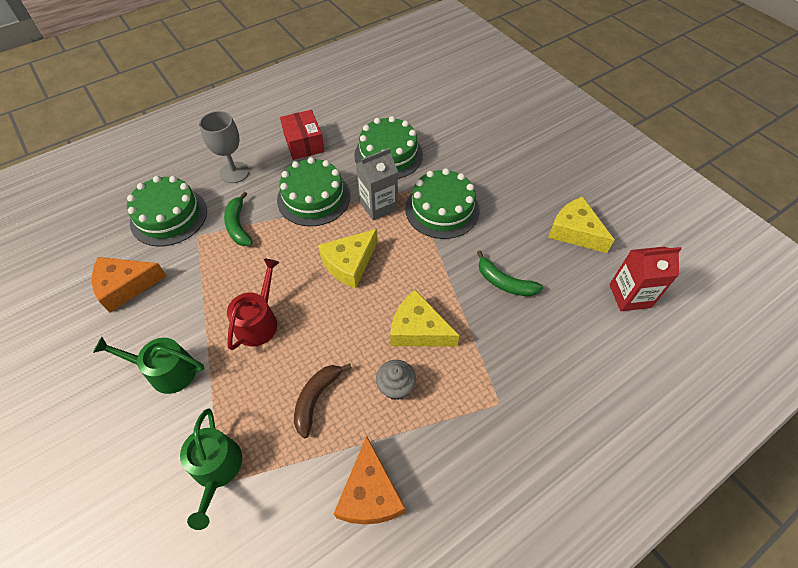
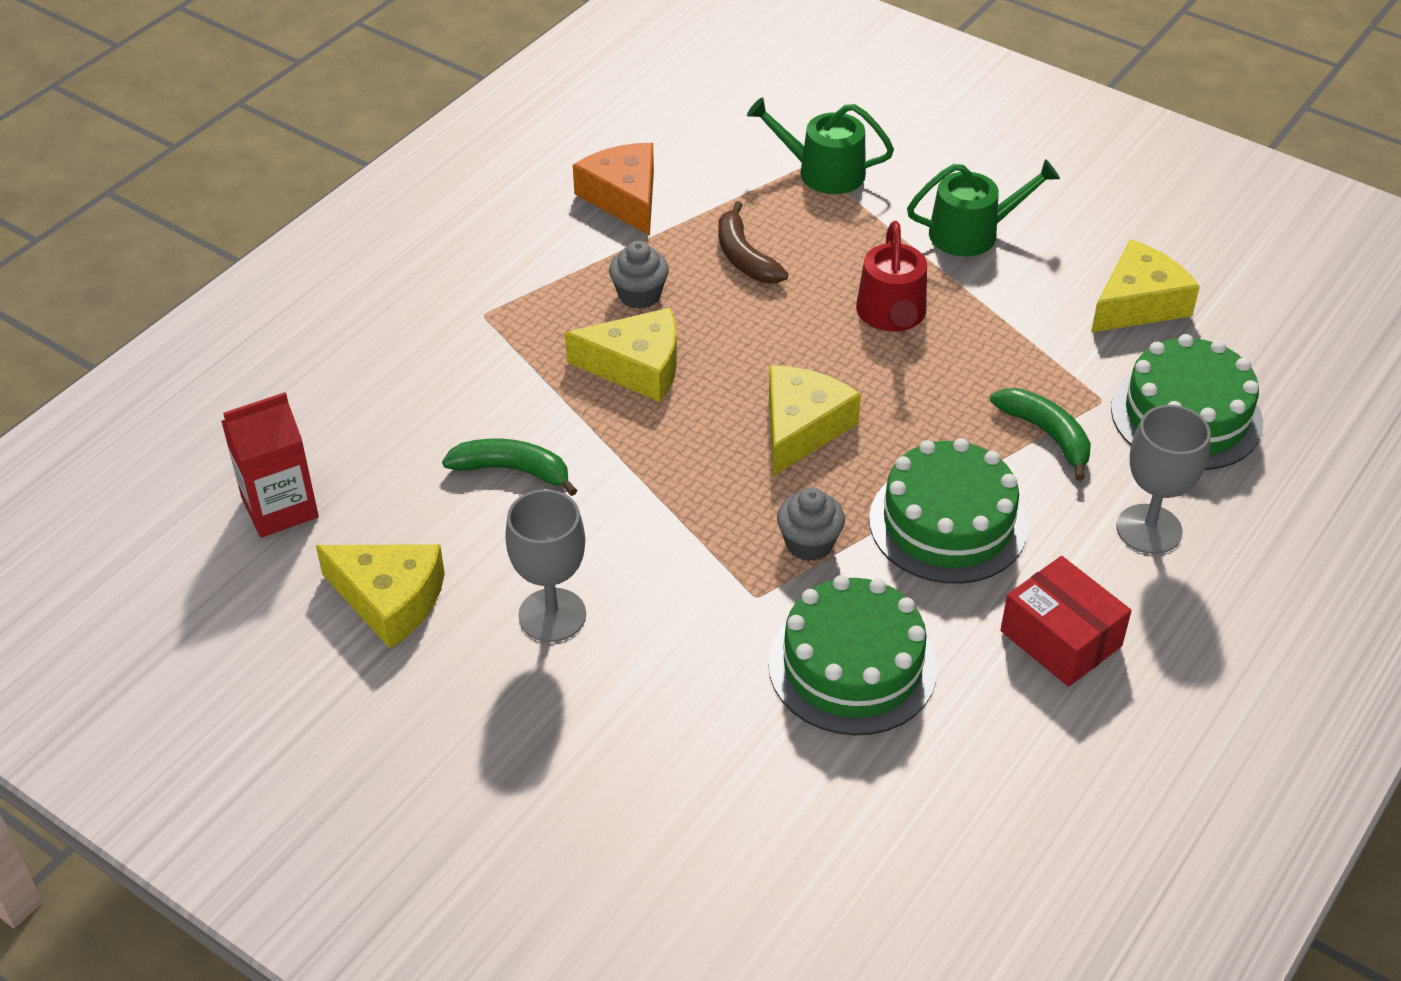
camera: 160 degrees right, 10 degrees down
(126, 286) = (1138, 303): orange cheese -> yellow cheese
(217, 469) = (823, 172): green watering can -> green watering can turned 45 degrees counterclockwise
(316, 399) = (744, 257): brown banana -> brown banana turned 150 degrees clockwise
(378, 205) = (809, 543): grey carton -> grey cupcake
(442, 209) = (676, 571): green cake -> none
(502, 205) = (552, 615): none -> grey goblet

